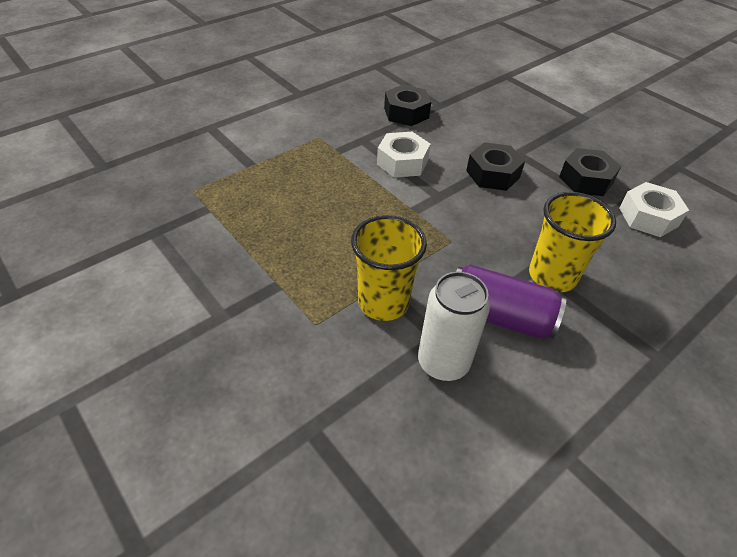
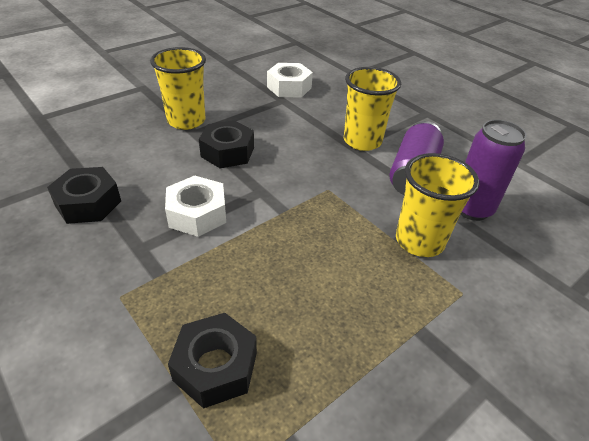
camera: 90 degrees left, 5 degrees down
(443, 363) = (471, 209): white can -> purple can
(535, 147) = (186, 121): none -> yellow cup
(586, 179) = (241, 104): black nut -> black nut (215, 366)

